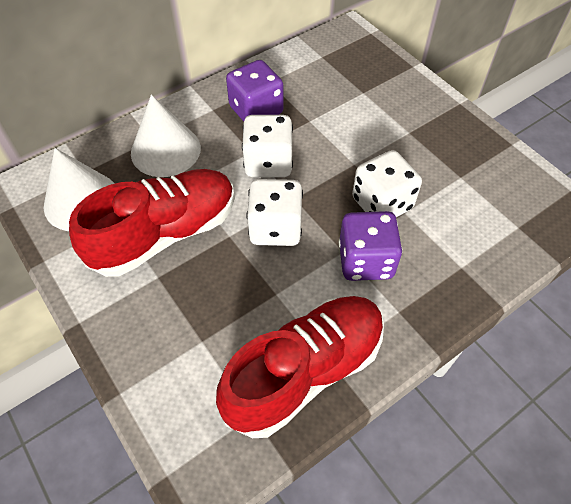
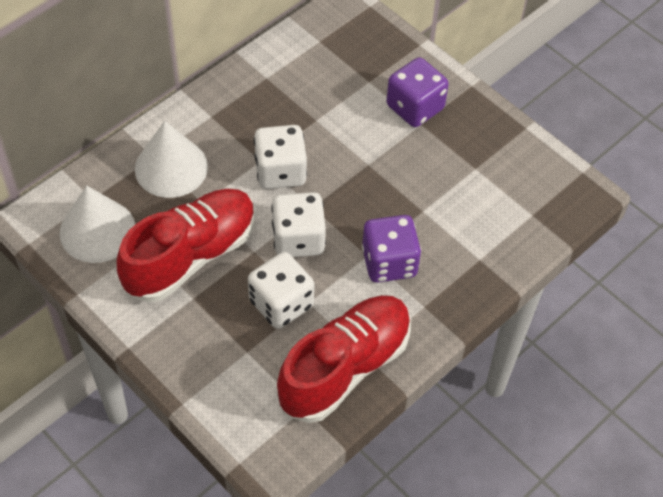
camera: 10 degrees left, 0 degrees up
(256, 110) = (258, 113): purple dice -> purple dice (415, 107)
(382, 203) = (399, 204): white dice -> white dice (281, 303)

